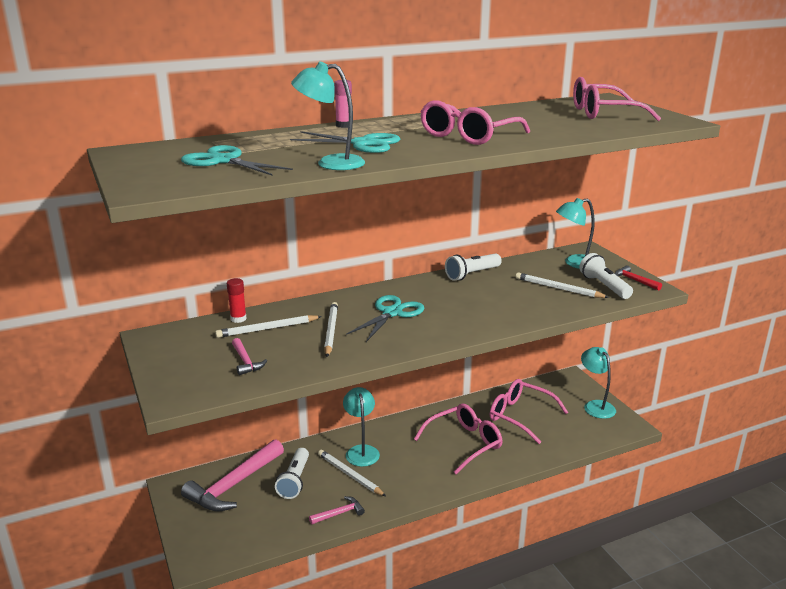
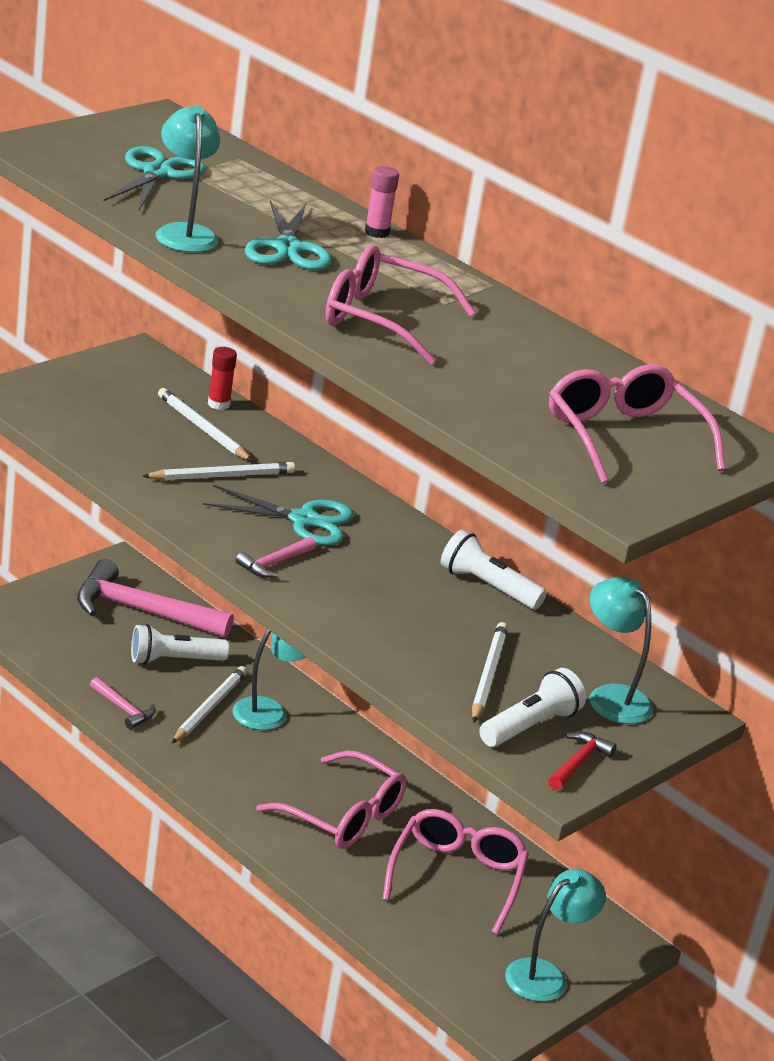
camera: 65 degrees right, 5 degrees up
(246, 361) = (111, 425): pink hammer -> pink hammer (274, 563)

